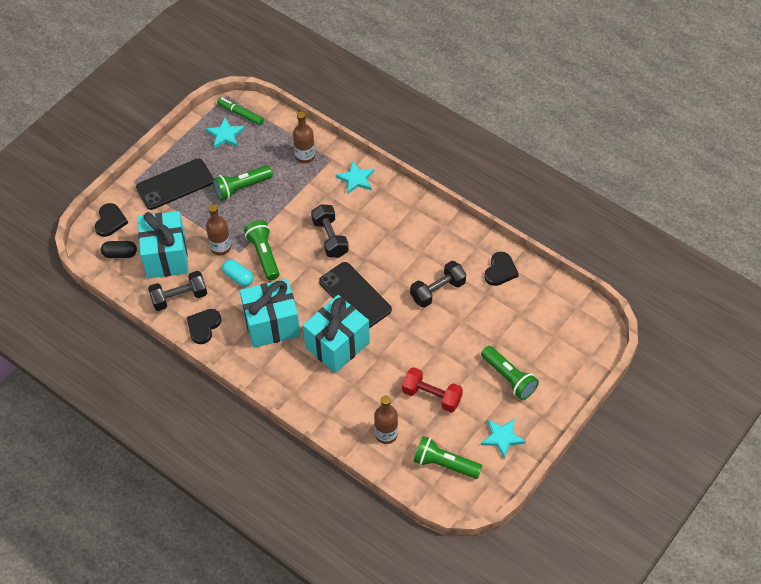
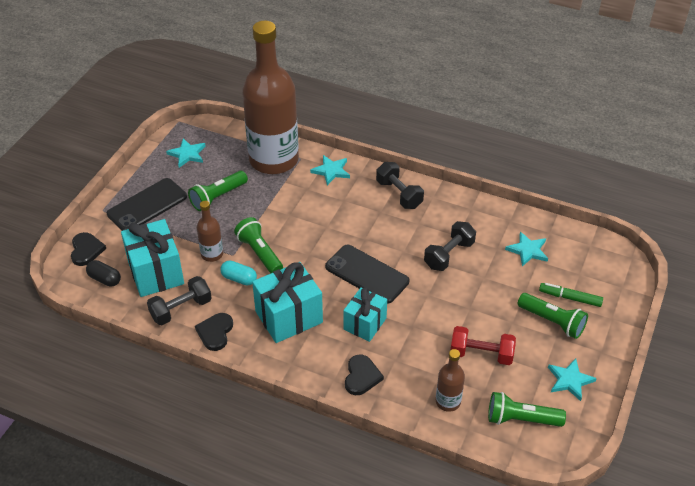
camera: 15 degrees left, 10 degrees down
(120, 254) = (105, 279): black capsule -> black capsule turned 45 degrees clockwise
(240, 114) = (197, 134): green marker -> green marker (570, 298)
(305, 156) = (274, 160): brown bottle -> brown bottle, size x2.43
(330, 238) = (323, 226): black dumbbell -> black dumbbell (399, 194)
(337, 345) = (365, 324): turquoise gift -> turquoise gift, size x0.65
(500, 270) = (503, 226): black heart -> black heart (361, 376)
(514, 301) = (527, 250): none -> turquoise star

